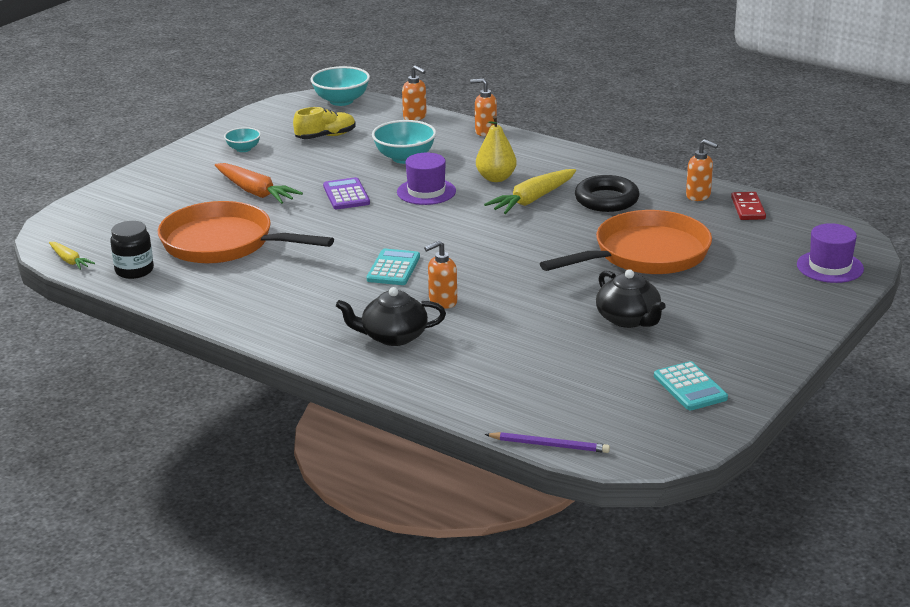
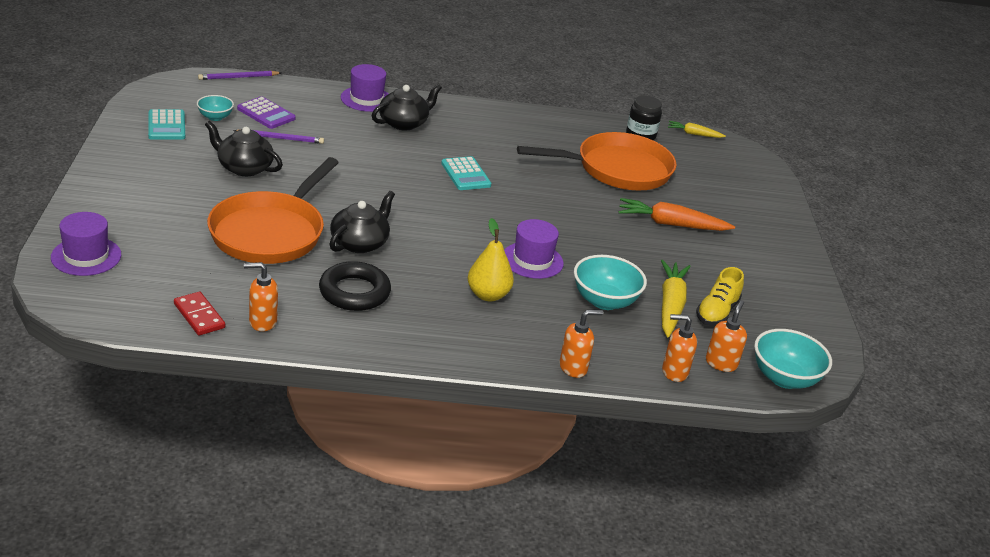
camera: 140 degrees right, 5 degrees up
(243, 149) = (760, 273): turquoise bowl -> turquoise bowl (215, 117)
(346, 195) = (595, 239): purple calculator -> purple calculator (266, 114)
(404, 377) = (366, 99): none -> purple hat
(442, 302) = (398, 154): orange soap dispenser -> orange soap dispenser (721, 363)
(532, 200) = (426, 274): yellow carrot -> yellow carrot (670, 305)
(561, 345) = (280, 138): none -> purple pencil
(568, 231) = (360, 243): none -> black teapot
(690, 387) = (166, 126): turquoise calculator -> turquoise calculator turned 135 degrees counterclockwise

